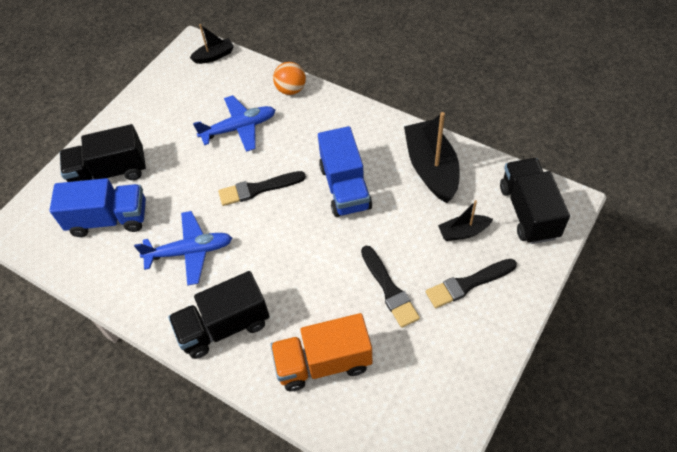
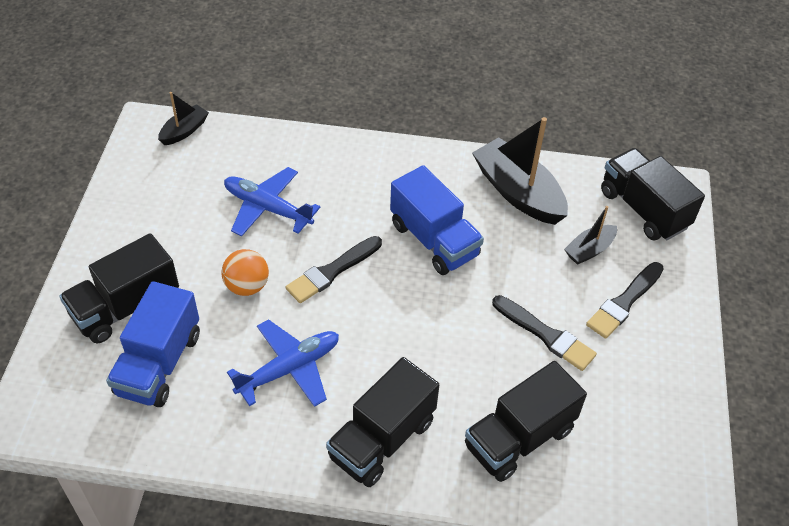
camera: 30 degrees left, 5 degrees down
(109, 219) = (159, 364): blue truck -> blue truck turned 135 degrees clockwise
(239, 128) = (267, 208): blue plane -> blue plane turned 105 degrees counterclockwise
(291, 90) = (306, 147): orange ball -> orange ball (247, 286)
(323, 363) = (519, 438): orange truck -> black truck

